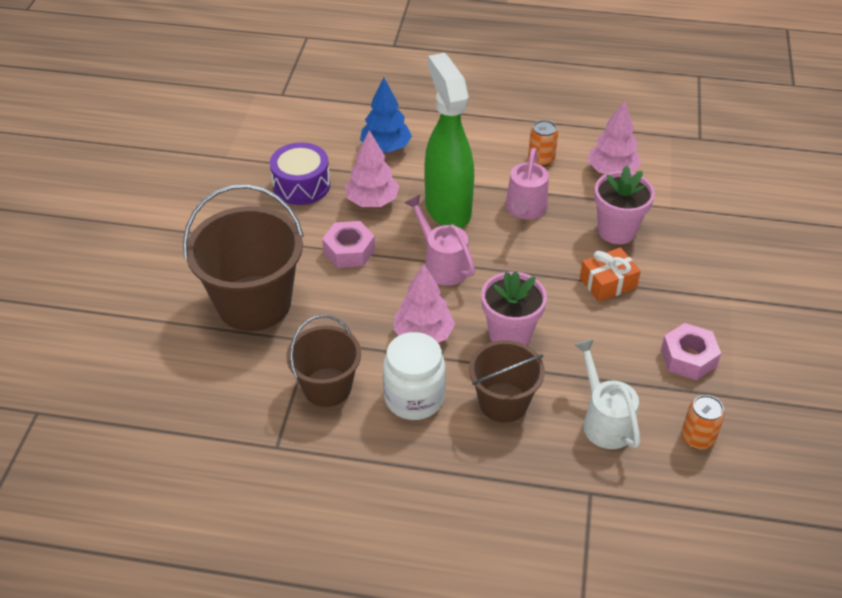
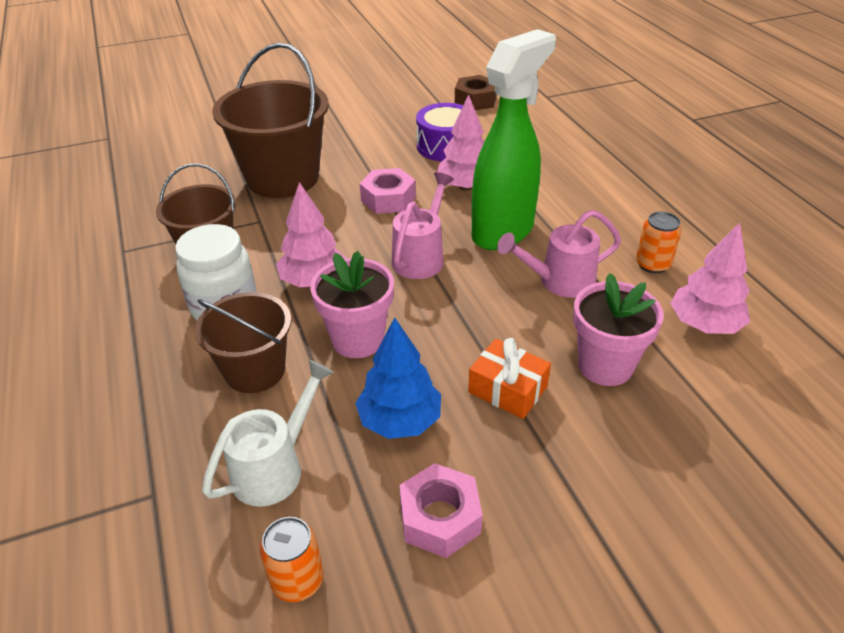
camera: 60 degrees right, 5 degrees down
(244, 135) = (475, 100): none -> brown nut
(386, 148) = (546, 167): blue tree -> blue tree (399, 421)

